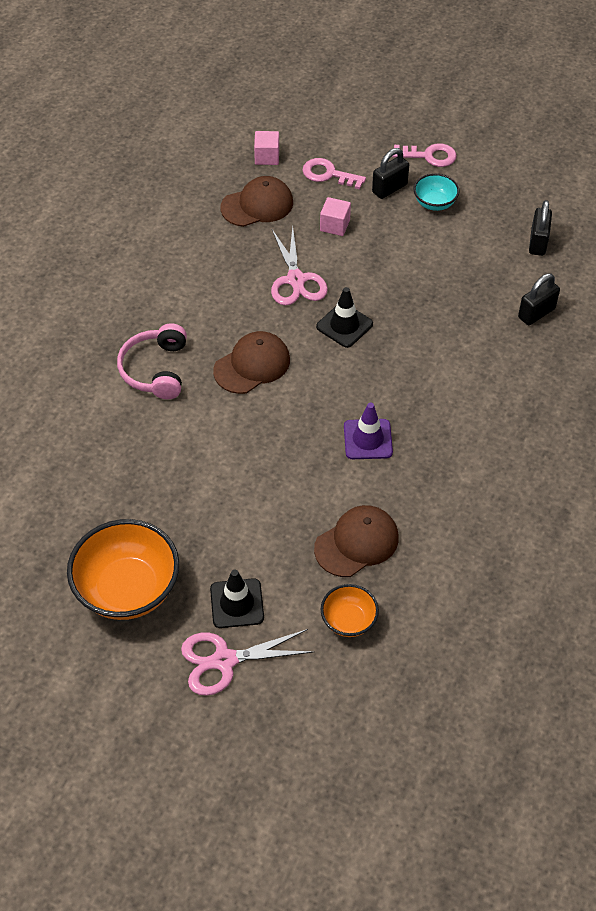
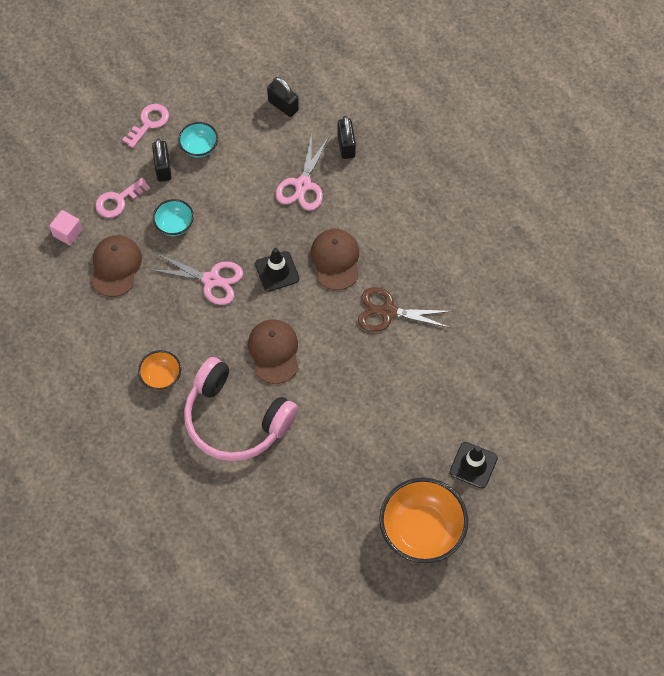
camera: 60 degrees left, 10 degrees up
(156, 370) = (235, 419): pink headphones -> pink headphones, size x1.55
(224, 661) = (513, 495): pink scissors -> pink scissors (303, 185)
(335, 225) = (175, 225): pink cube -> turquoise bowl
(348, 620) = (525, 403): orange bowl -> orange bowl (161, 377)
(357, 543) = (468, 365): brown cap -> brown cap (335, 260)
(368, 439) = (388, 312): purple traffic cone -> brown scissors

